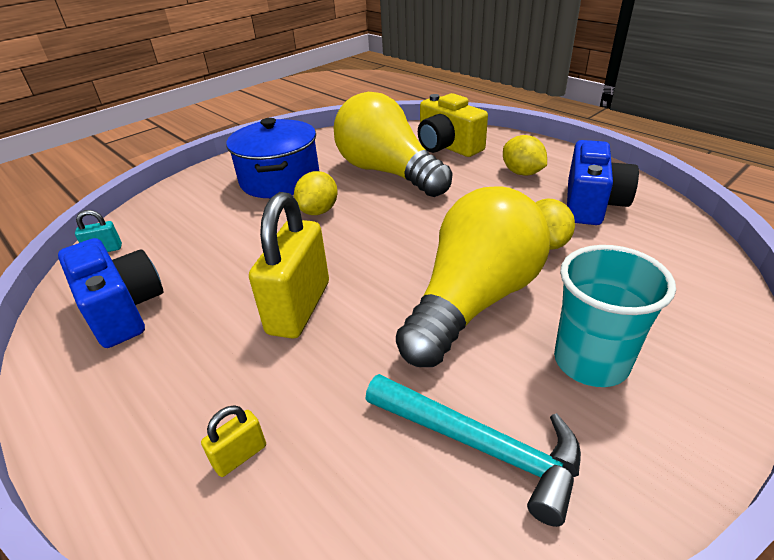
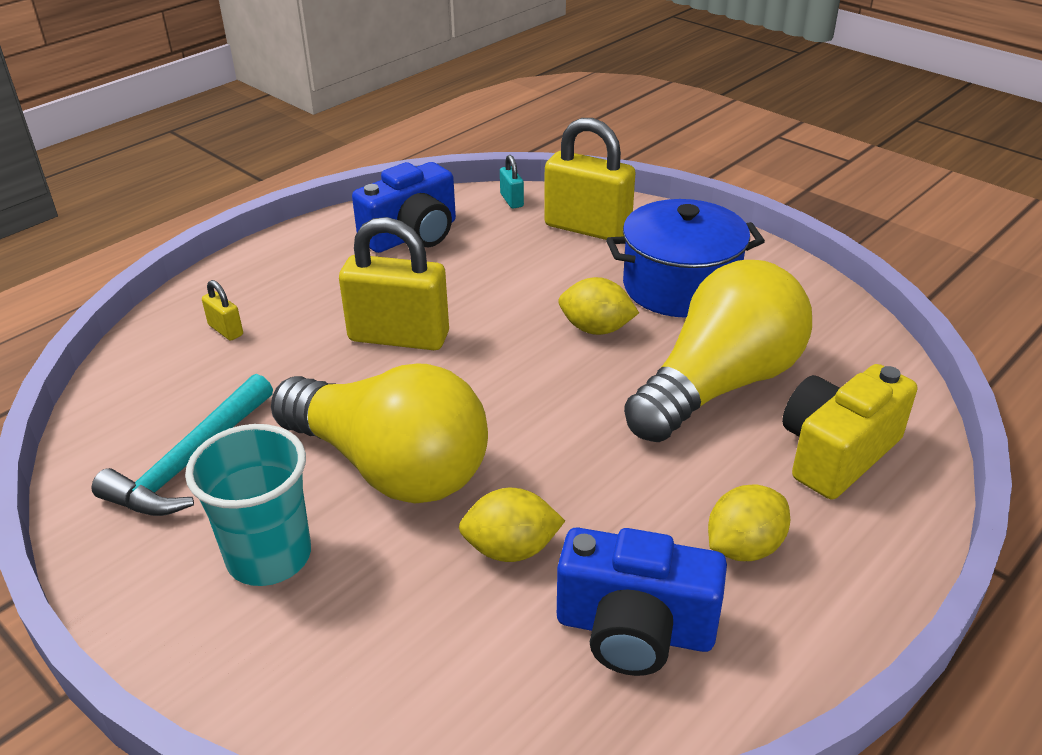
camera: 85 degrees right, 0 degrees up
(180, 213) = (587, 228): none -> yellow padlock

